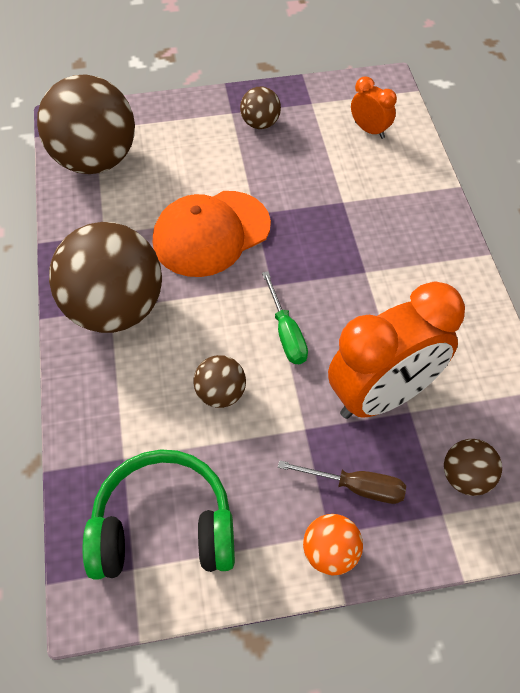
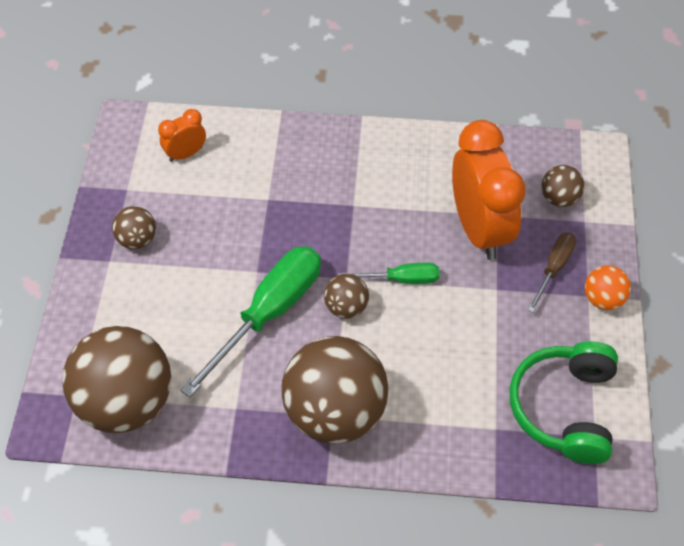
camera: 75 degrees left, 0 degrees up
(211, 233) = (269, 313): orange cap -> green screwdriver
(221, 393) = (450, 342): brown ball -> brown ball (346, 307)

